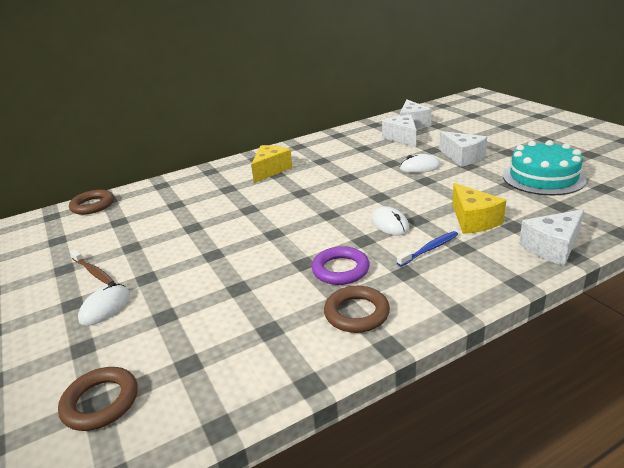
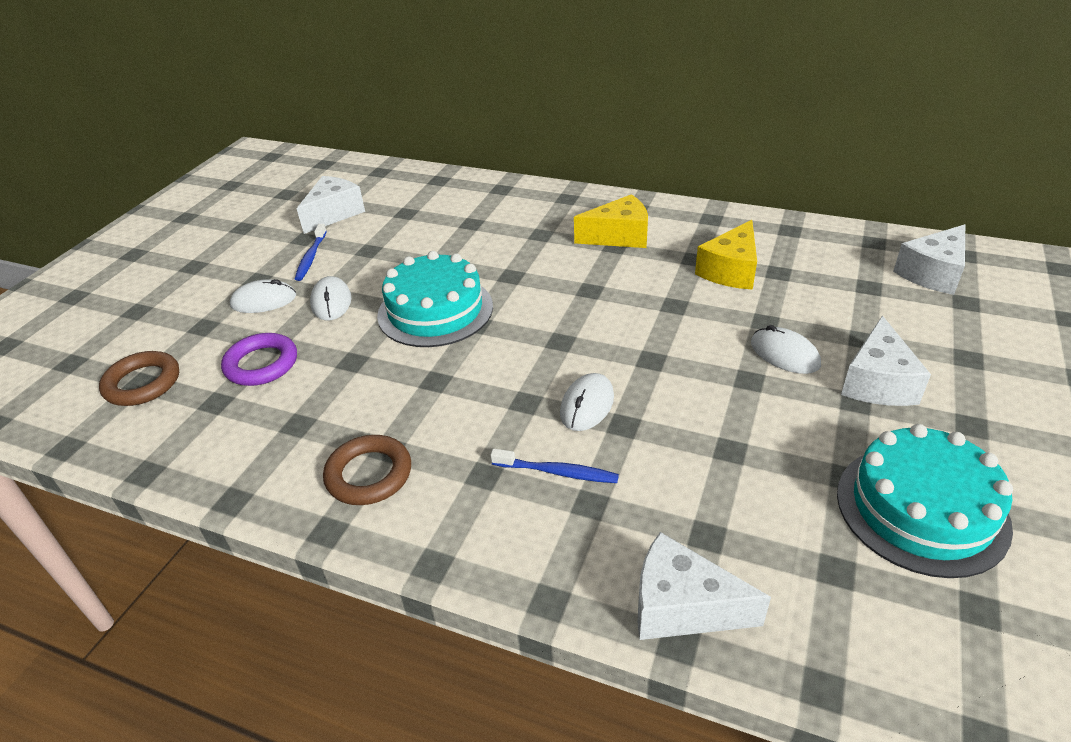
camera: 50 degrees right, 10 degrees up
(93, 205) = (420, 179): brown ring -> none
(93, 272) = (311, 257): brown toothbrush -> blue toothbrush
(161, 278) = (331, 302): none -> white mouse
(238, 242) = (435, 310): none -> turquoise cake
(340, 269) = (444, 417): purple ring -> purple ring (261, 364)
(402, 138) = (862, 290): white cheese -> white cheese (334, 214)
(473, 220) = (678, 482): yellow cheese -> yellow cheese (730, 270)

